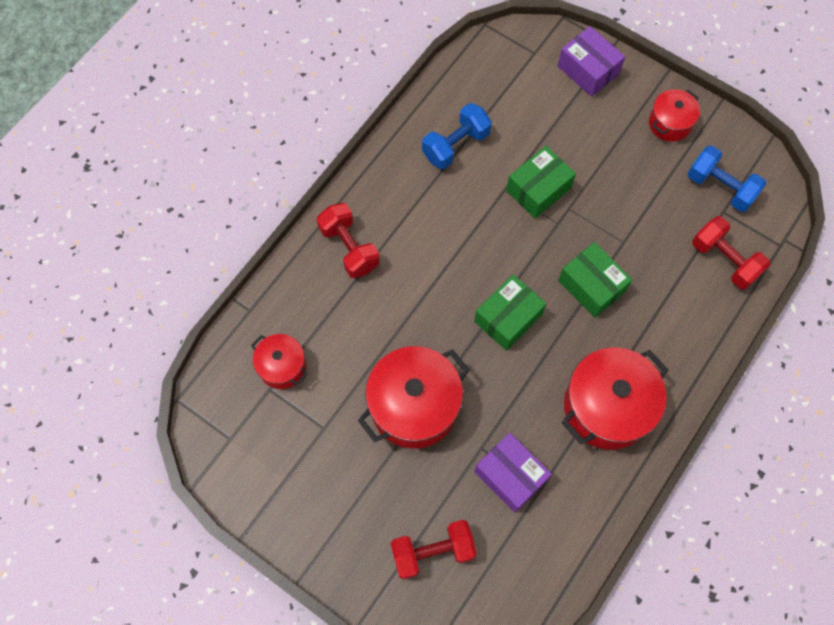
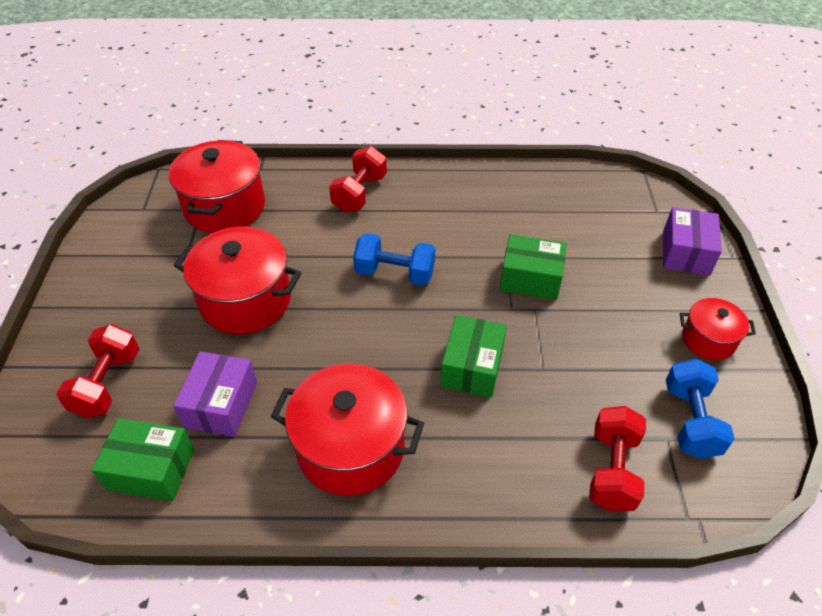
camera: 55 degrees right, 20 degrees down
(282, 366) = (225, 207): red pot -> red pot, size x1.81
(433, 551) = (107, 383): red dumbbell -> red dumbbell turned 60 degrees clockwise
(456, 145) = (514, 207): blue dumbbell -> blue dumbbell (395, 273)
(508, 318) = (383, 321): green box -> green box (151, 469)

